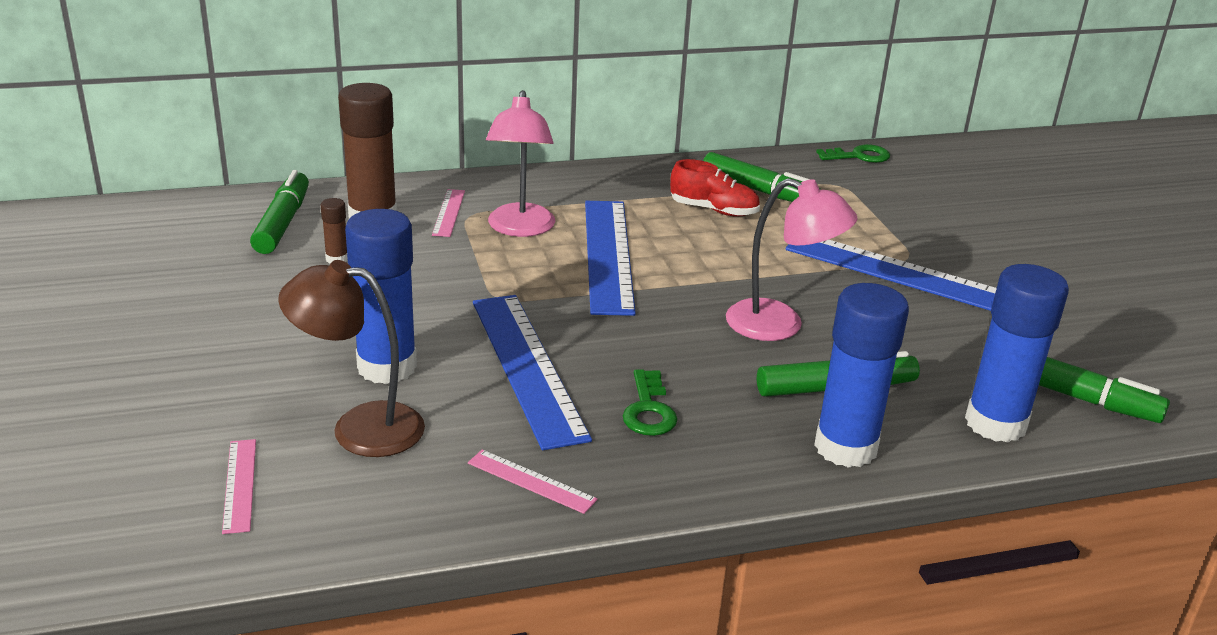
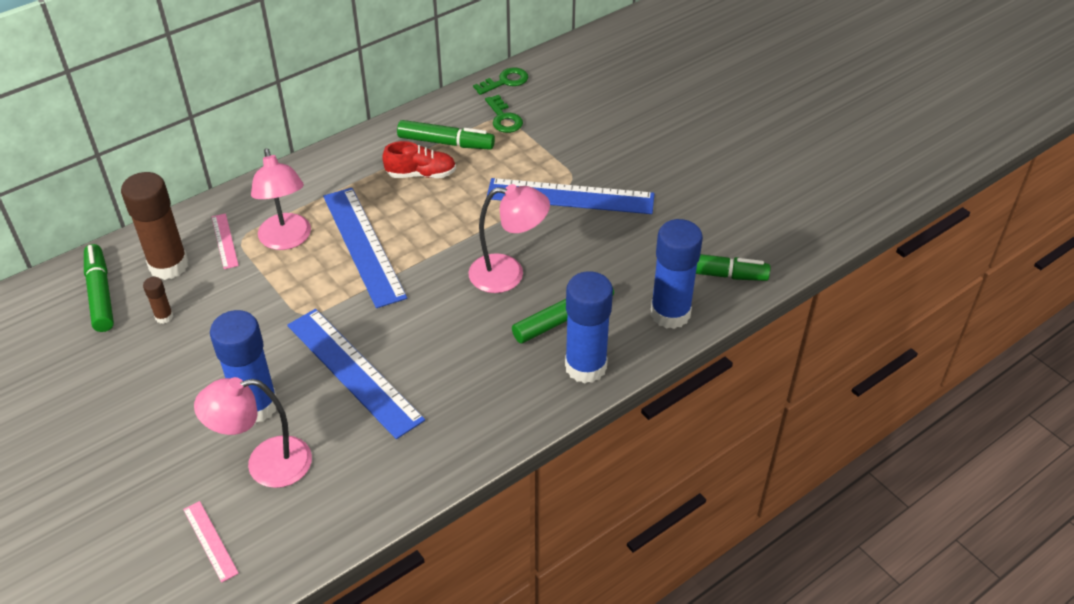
camera: 20 degrees left, 15 degrees up
(360, 427) = (265, 464): brown lamp -> pink lamp
(531, 481) = (400, 466): pink ruler -> none
(648, 409) = (450, 380): green key -> green key (504, 118)

